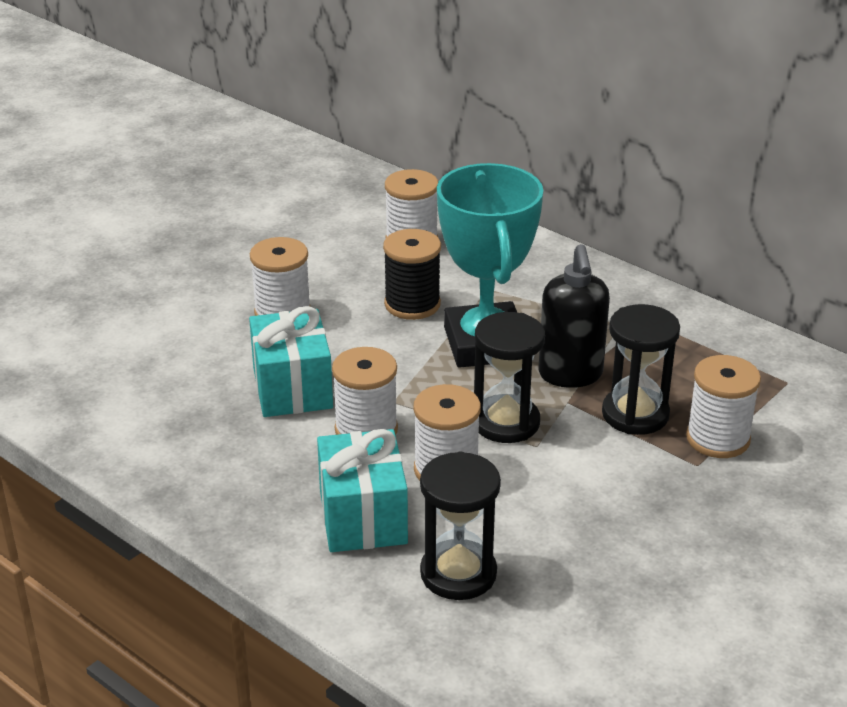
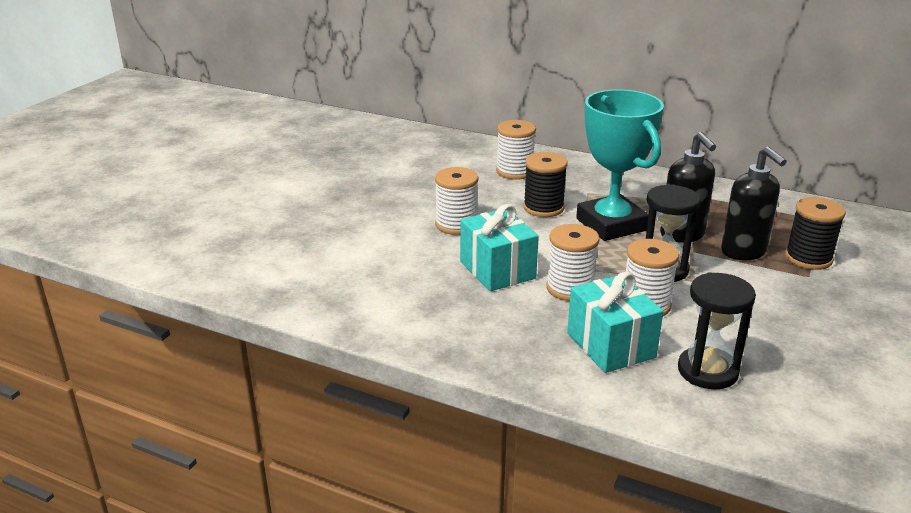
camera: 15 degrees left, 5 degrees down
(635, 414) = (744, 252): black hourglass -> black soap dispenser
(718, 438) = (808, 258): white spool -> black spool

